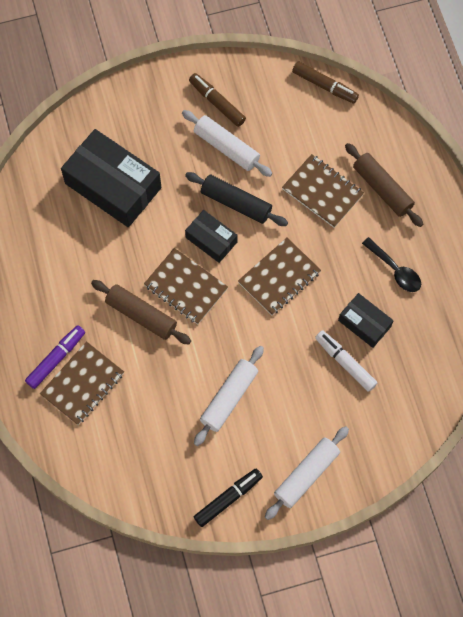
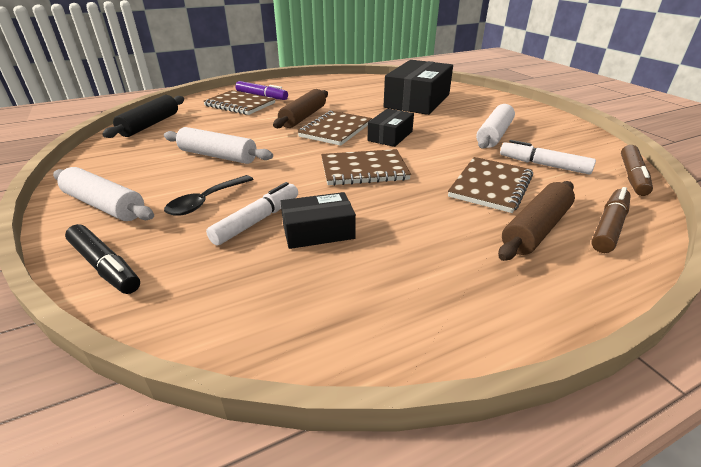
camera: 80 degrees right, 35 degrees down
(217, 103) = (536, 128): brown marker -> brown marker (609, 227)
(228, 498) = (102, 164): black marker -> black marker (105, 266)
(236, 203) = (437, 143): black rolling pin -> black rolling pin (150, 125)
(279, 277) = (364, 170): brown notebook -> brown notebook turned 45 degrees counterclockwise
(294, 137) = (543, 165): none -> white marker
(364, 323) = (318, 231): black box -> black box turned 45 degrees clockwise
(395, 270) = (413, 252): black spoon -> black spoon (206, 201)

